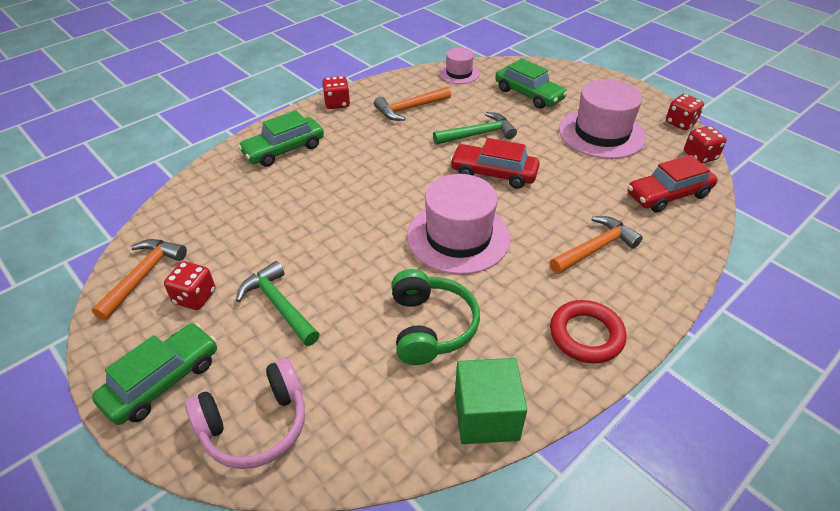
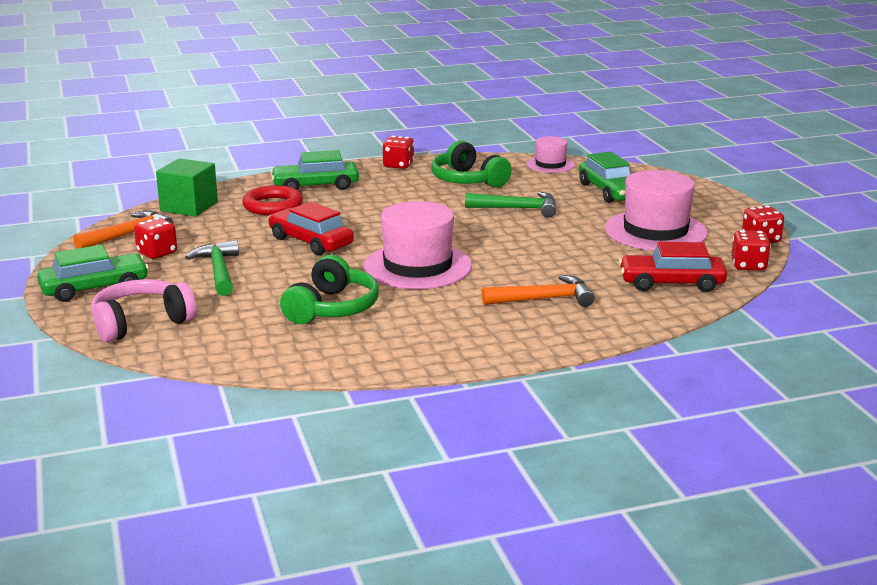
camera: 25 degrees right, 20 degrees down
(255, 425) = (141, 323): pink headphones -> pink headphones turned 150 degrees clockwise
(409, 108) = (467, 180): orange hammer -> green headphones
(486, 416) = (324, 361): green cube -> green cube (189, 206)
(493, 173) = (501, 236): red car -> red car (311, 242)
(586, 335) = (466, 343): red ring -> red ring (273, 206)

